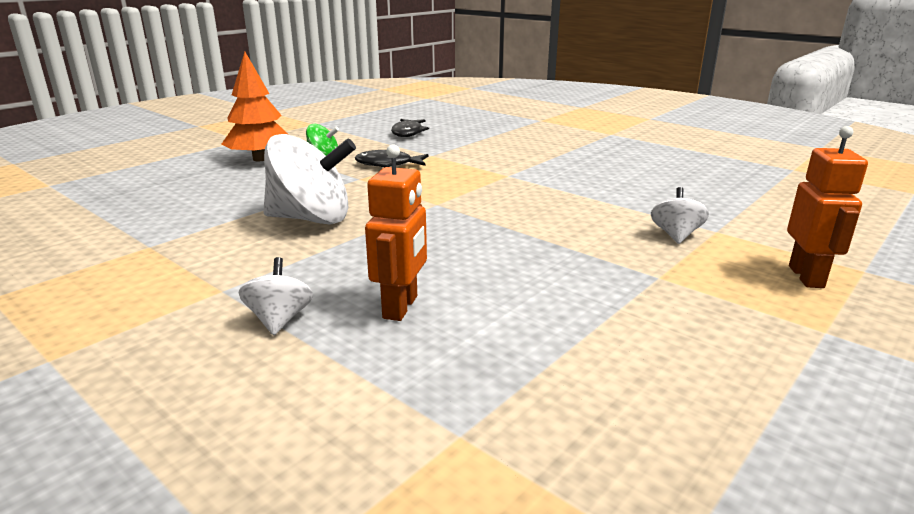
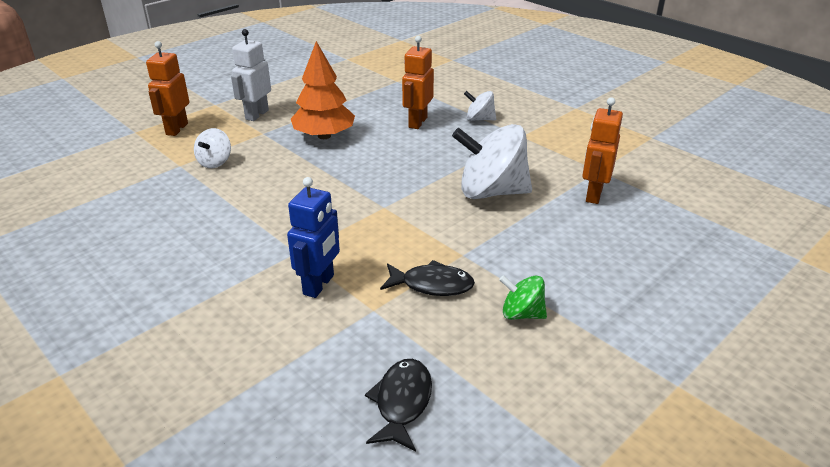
camera: 175 degrees left, 10 degrees up
(188, 221) = (593, 194): none -> orange robot
(260, 159) = (604, 310): orange tree -> orange tree (324, 136)
(279, 320) = (479, 119): white spinning top -> white spinning top turned 105 degrees clockwise
(477, 162) = (319, 285): none -> blue robot
(710, 310) = (256, 115): none -> white robot

